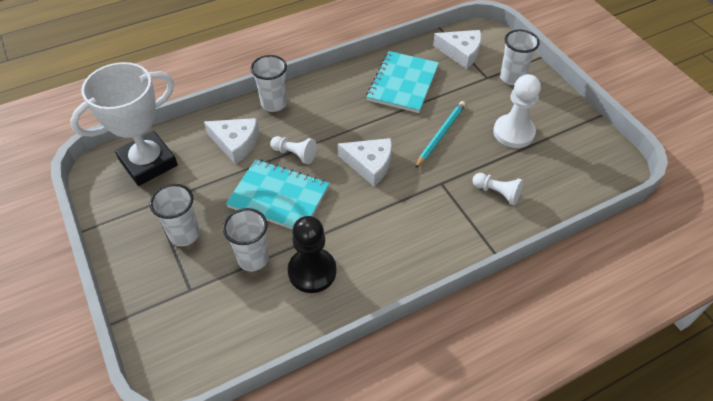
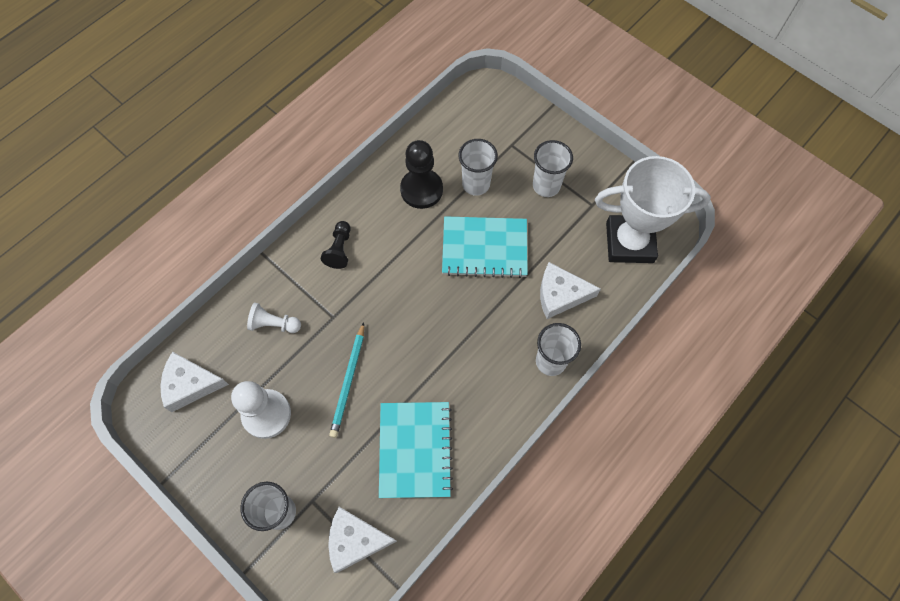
camera: 160 degrees right, 15 degrees up
(148, 163) = (629, 242): white trophy -> white trophy turned 60 degrees clockwise
(294, 154) = (493, 301): white pawn -> none
(369, 164) = (412, 315): white cheese -> white cheese (190, 384)
(418, 238) = (339, 249): none -> black pawn

